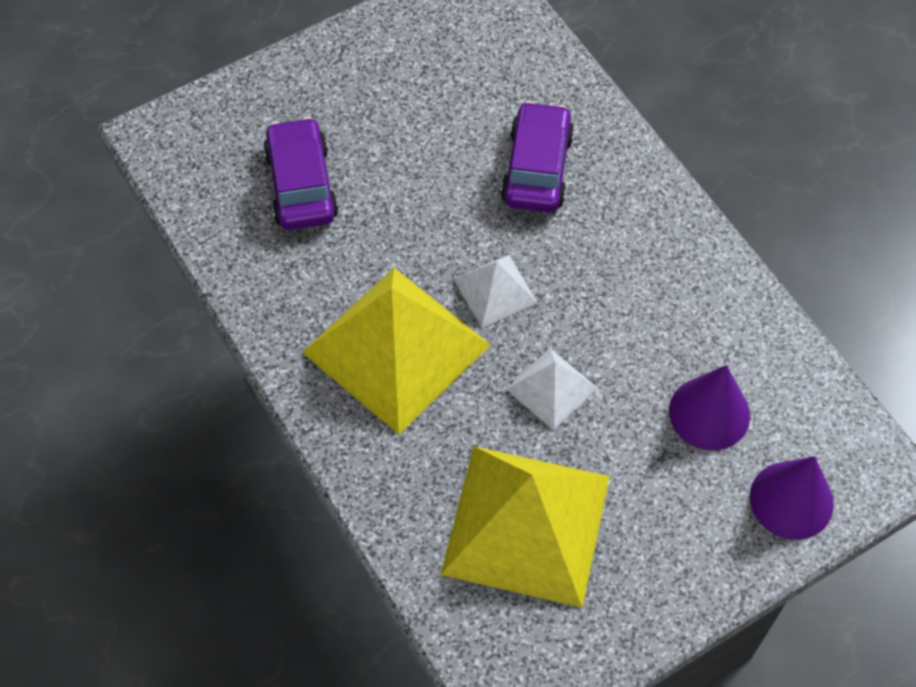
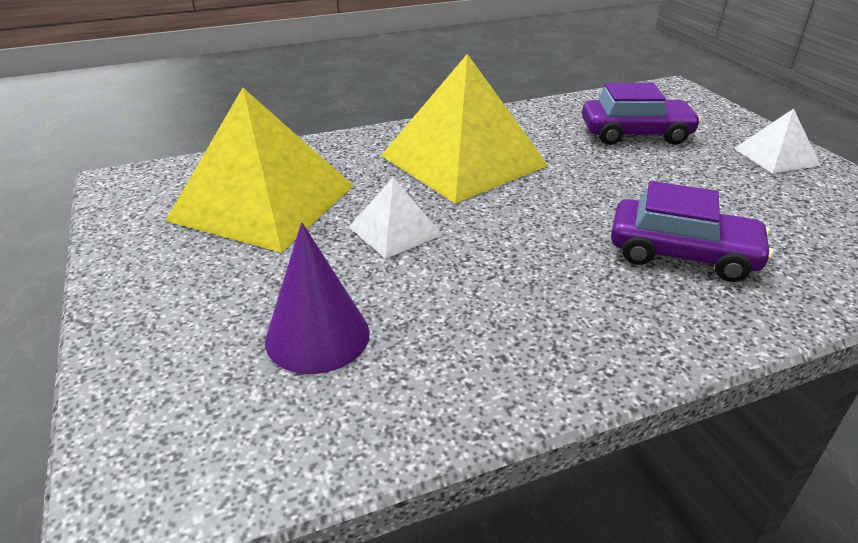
camera: 100 degrees right, 25 degrees down
(495, 290) = (517, 211): white pyramid -> white pyramid (776, 156)
(791, 500) = (160, 388): purple cone -> none

